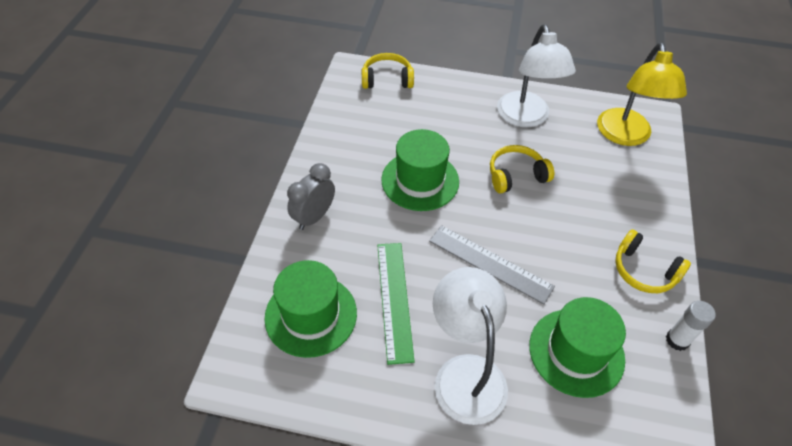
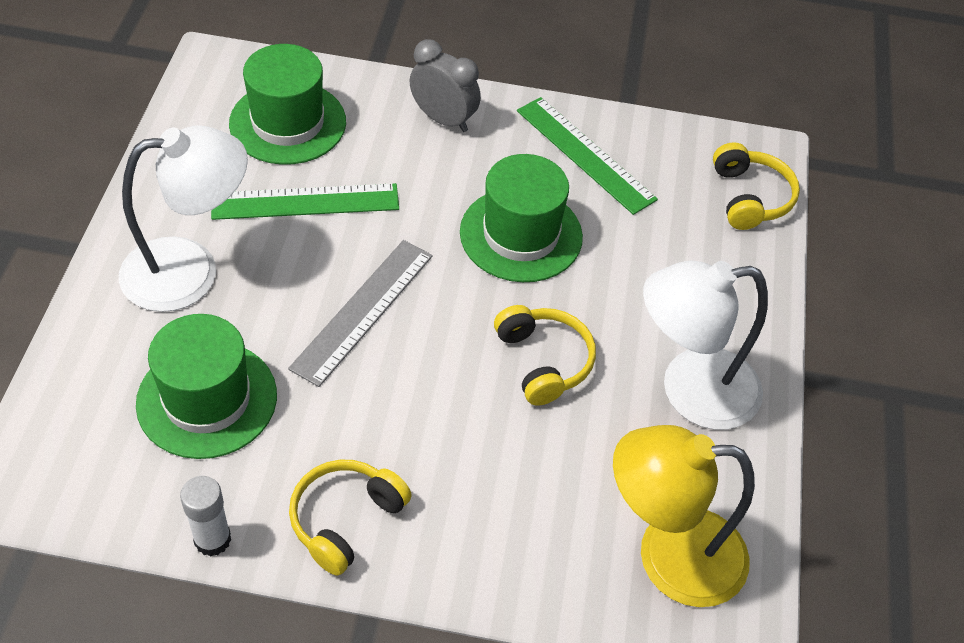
camera: 85 degrees right, 0 degrees up
(351, 145) = (585, 154): none -> green ruler

